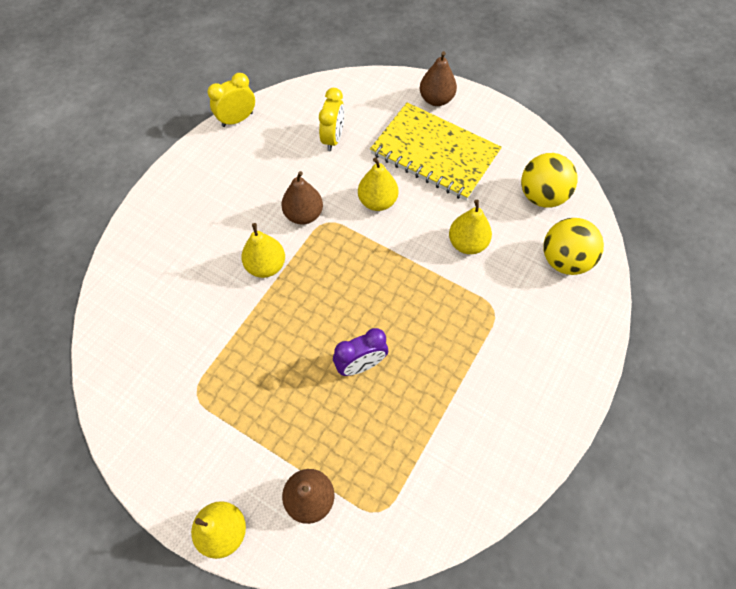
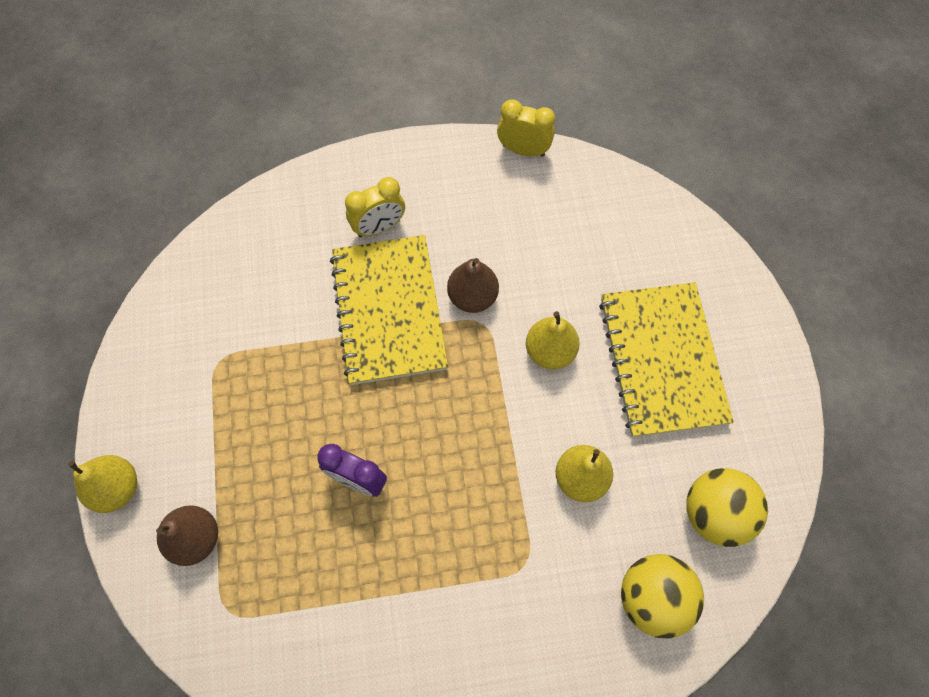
camera: 50 degrees right, 5 degrees up
(266, 266) = (389, 311): yellow pear -> yellow notebook
(333, 138) = (585, 250): yellow clock -> yellow clock (379, 227)
(436, 99) = (734, 307): brown pear -> none

